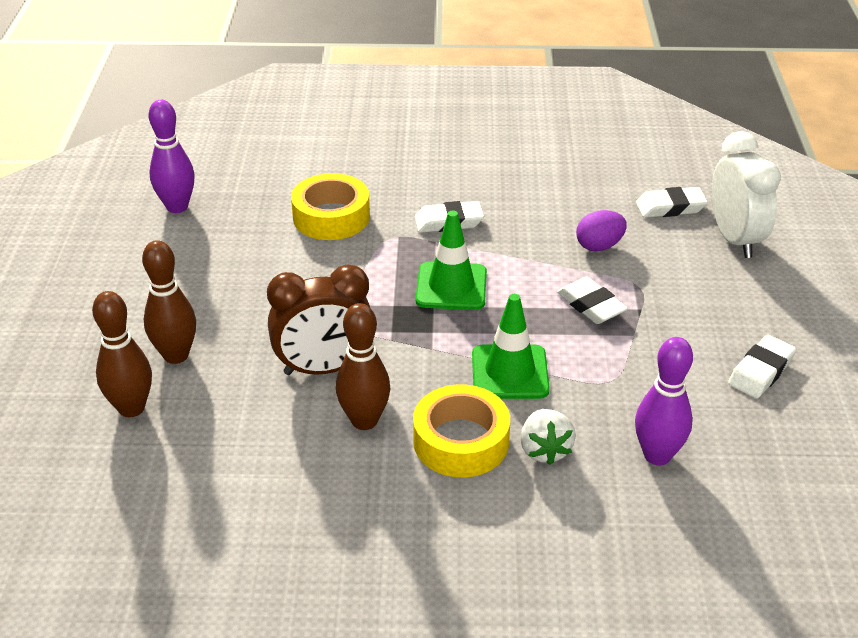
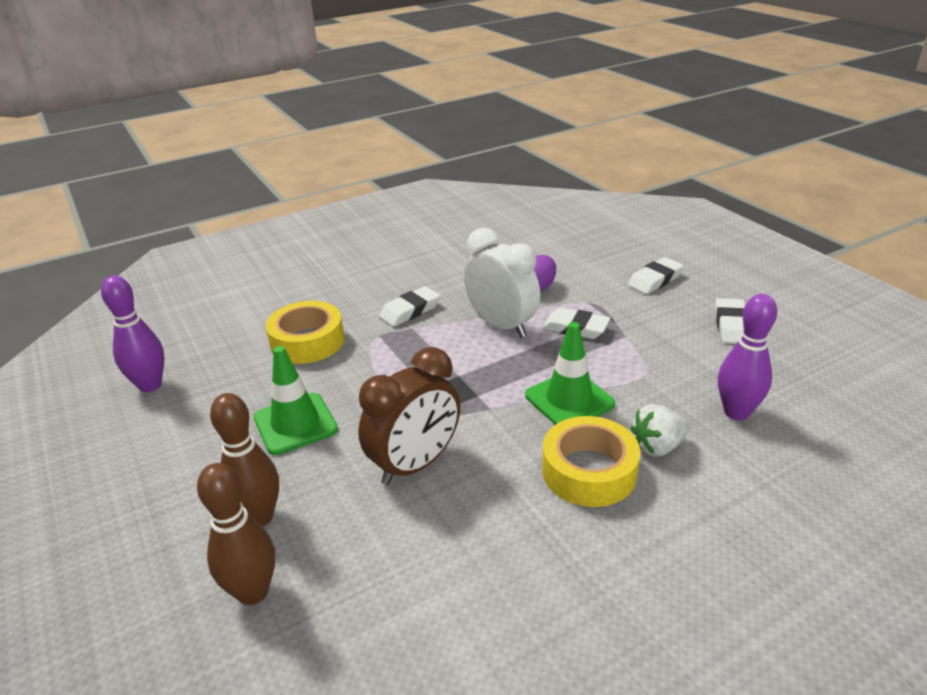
camera: 30 degrees left, 5 degrees down
(364, 420) = (493, 493): brown bowling pin -> none
(451, 287) = (459, 355): green traffic cone -> green traffic cone (295, 424)
(544, 450) = (657, 447): white strawberry -> white strawberry turned 105 degrees clockwise
(670, 207) = (558, 247): white eraser -> white eraser (655, 280)
(735, 239) = (620, 251): white clock -> white clock (501, 325)

